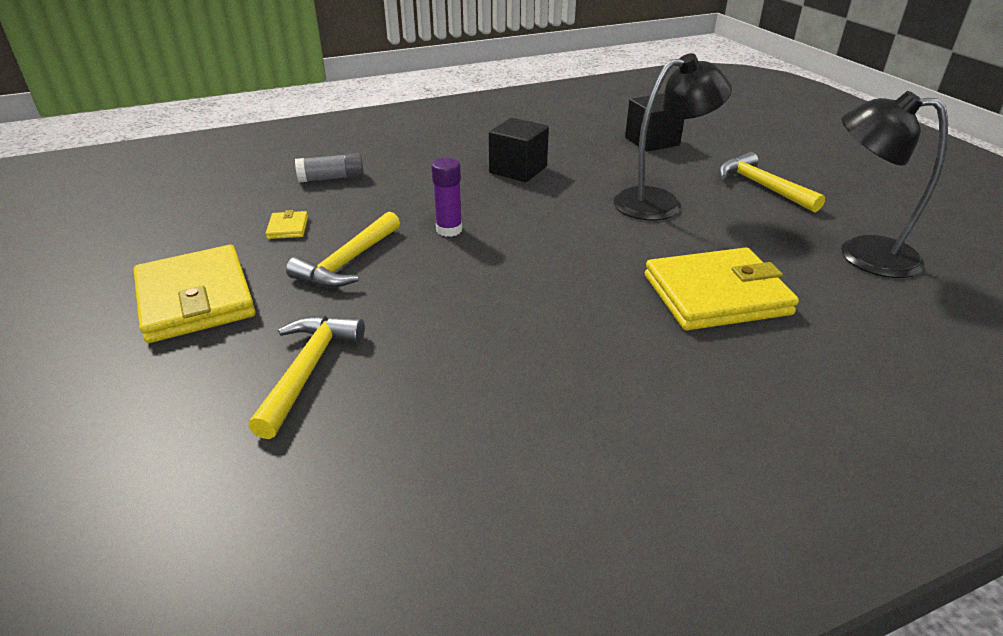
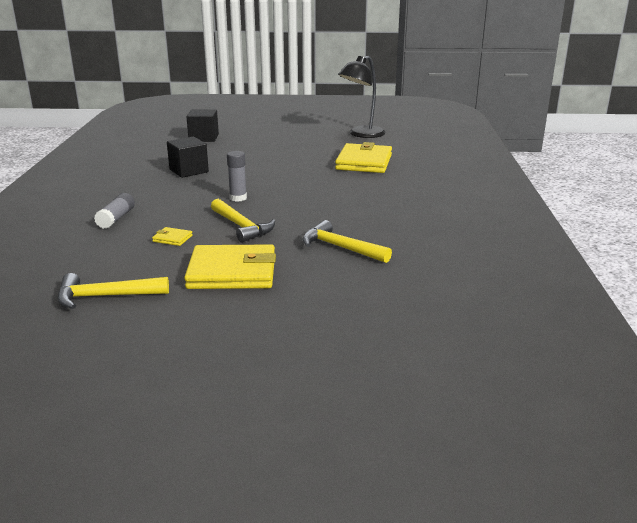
camera: 65 degrees left, 10 degrees down
(449, 230) = (238, 198): purple glue stick -> grey glue stick
(660, 202) = (273, 152): black lamp -> none
(762, 186) = (285, 132): yellow hammer -> yellow hammer (106, 296)

